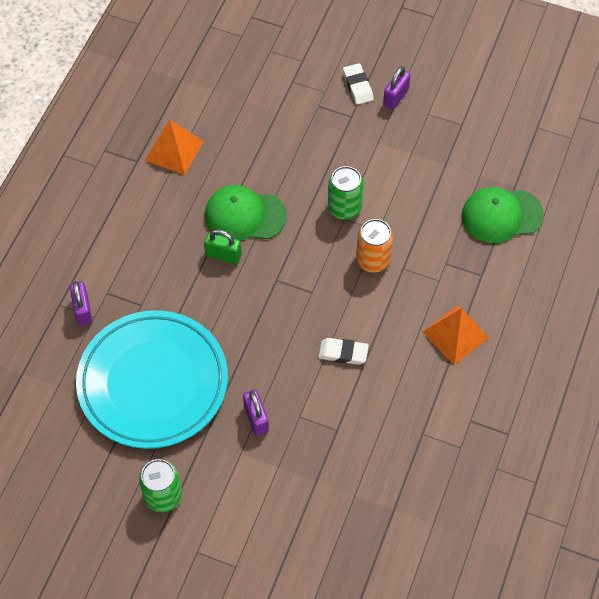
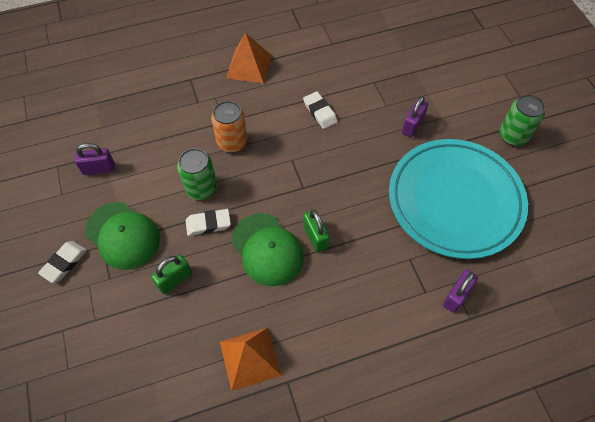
camera: 130 degrees left, 0 degrees up
(278, 143) = (174, 279): none -> green padlock
(305, 192) = (208, 224): none -> white eraser
(396, 97) = (58, 227): purple padlock -> purple padlock (99, 169)
(501, 215) = (129, 95): green cap -> green cap (122, 235)

